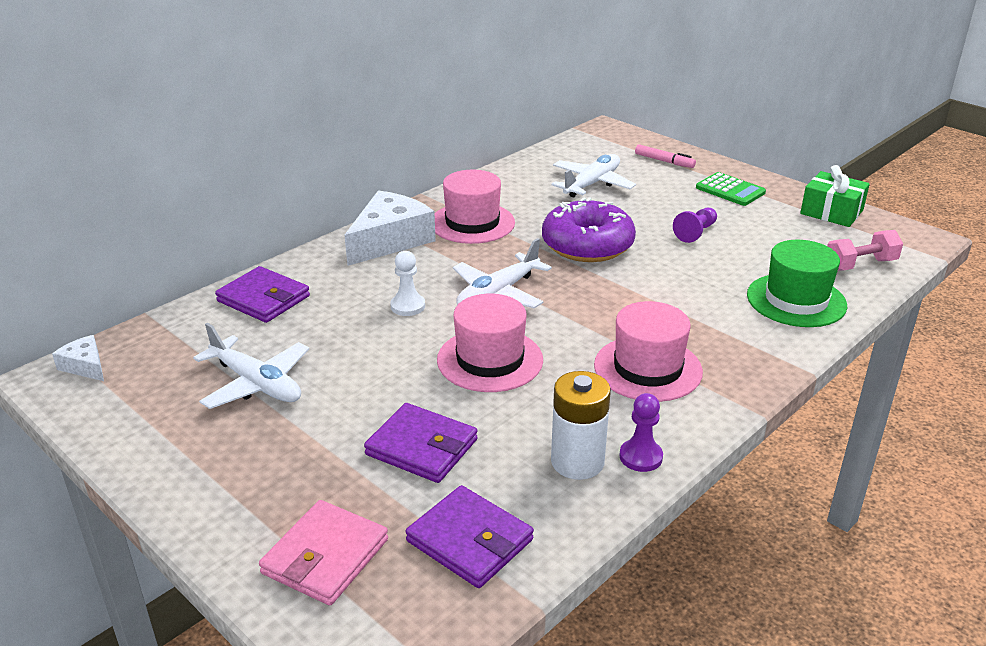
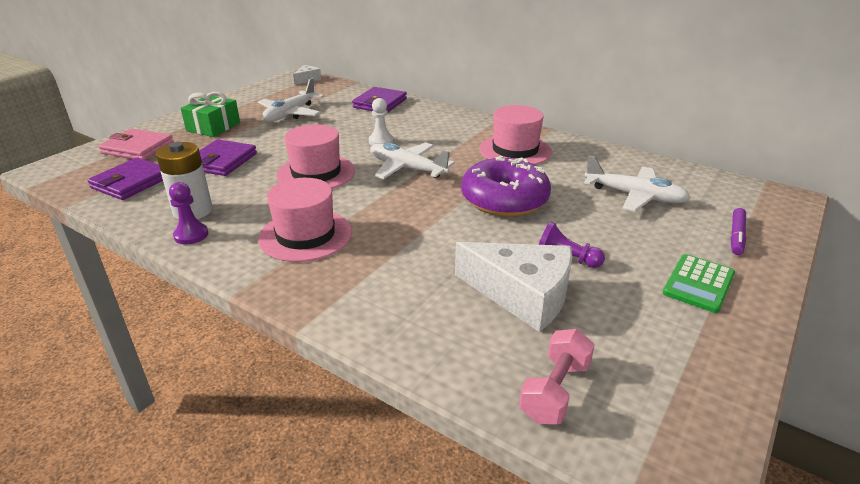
camera: 80 degrees right, 0 degrees up
(390, 240) = (470, 126): white cheese -> white cheese (522, 294)
(664, 161) = (736, 236): pink marker -> purple marker
(796, 300) = (441, 326): green hat -> none
(831, 212) = (706, 375): green gift -> green gift (213, 127)
(860, 265) = (555, 391): pink dumbbell -> pink dumbbell turned 60 degrees clockwise

